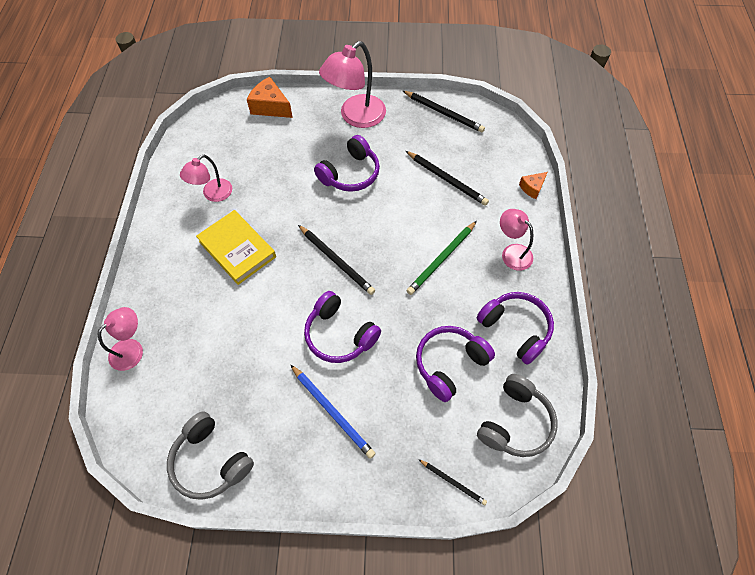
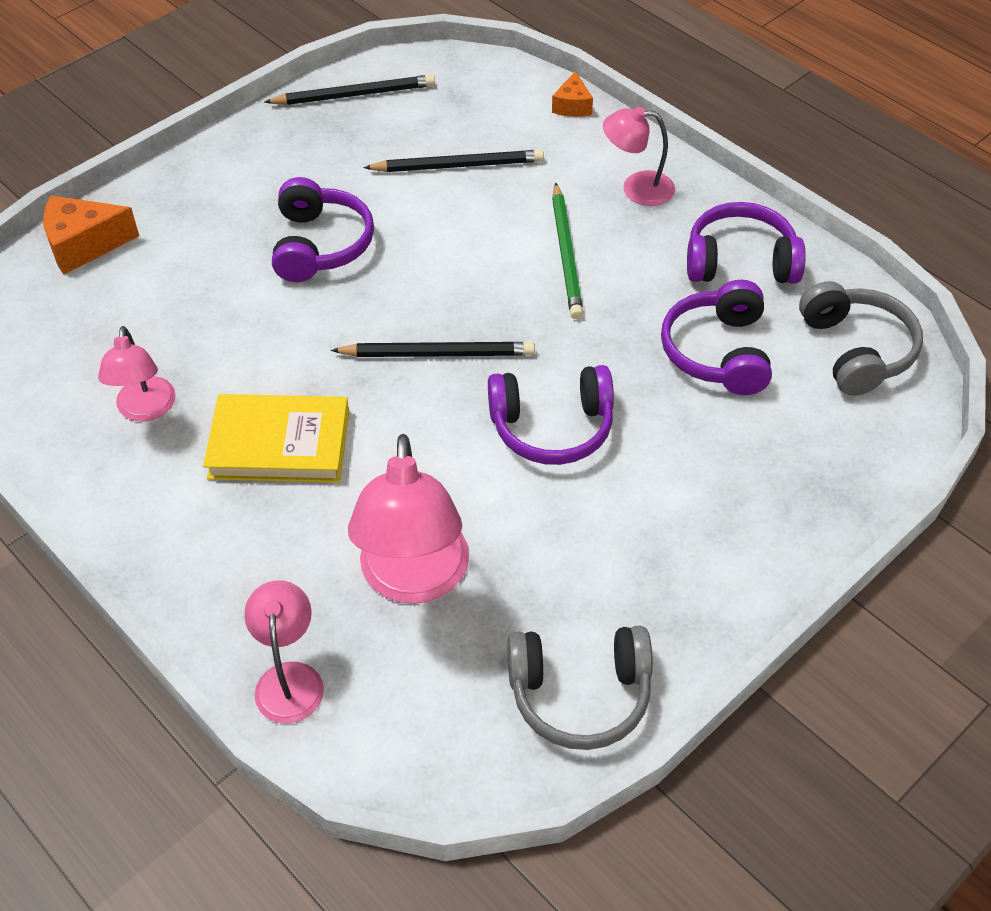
camera: 45 degrees left, 10 degrees down
(332, 411) = (654, 511): blue pencil -> none
(356, 117) = (236, 175): pink lamp -> pink lamp (414, 579)
(453, 482) = (871, 460): black pencil -> none

